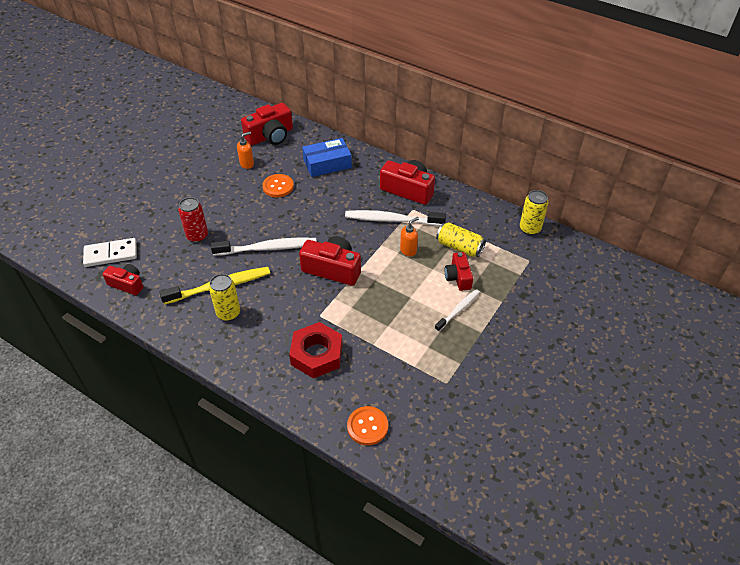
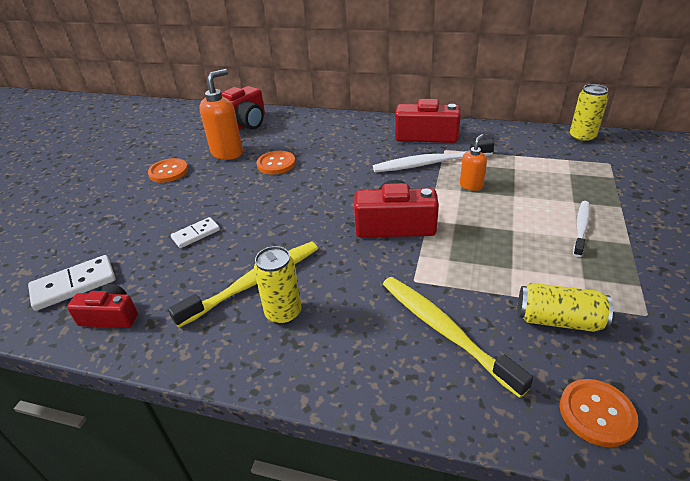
camera: 15 degrees left, 10 degrees down
(197, 171) = (168, 172): none -> orange button
(197, 236) = (196, 234): red can -> white domino
(247, 164) = (227, 153): orange soap dispenser -> orange soap dispenser, size x1.78
(267, 248) = (297, 224): white toothbrush -> none
(316, 354) = (444, 331): red nut -> yellow toothbrush
(327, 164) = (321, 133): blue box -> none
(458, 277) = (550, 196): red camera -> none
(459, 247) = (525, 169): yellow can -> yellow can (558, 320)

